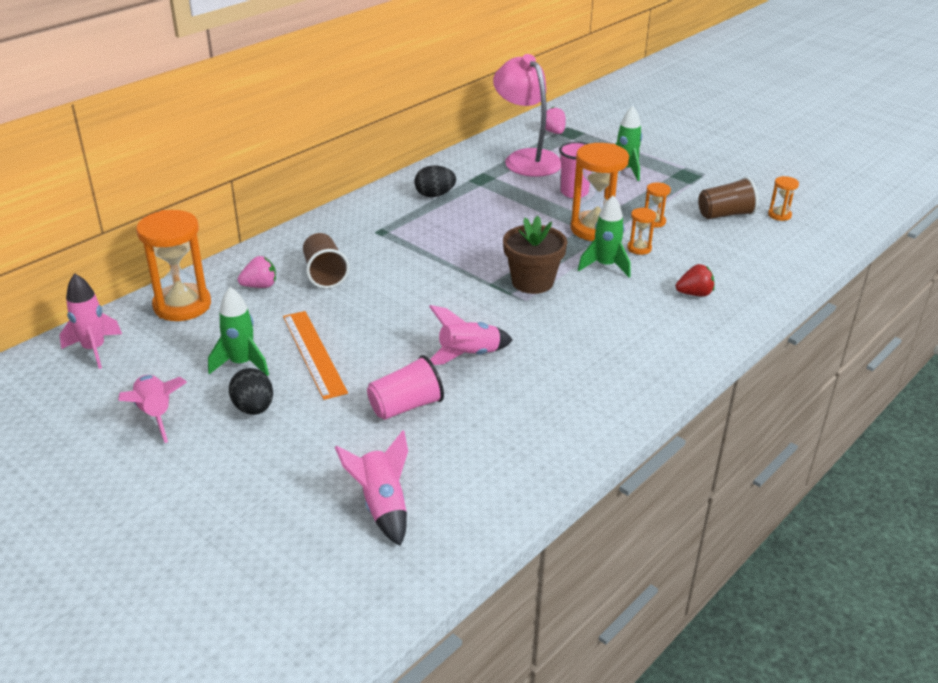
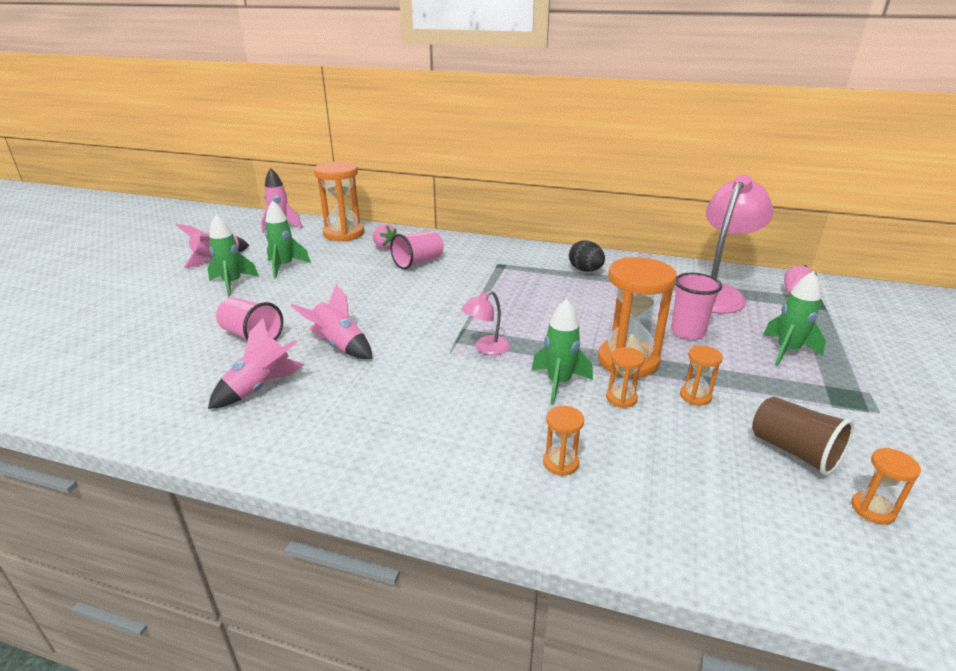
camera: 65 degrees right, 5 degrees down
(254, 408) = (232, 284): black egg -> green rocket
(313, 353) = (309, 285): orange ruler -> none
(324, 274) = (418, 262): brown cup -> pink cup
(382, 506) = (116, 359): pink rocket -> pink rocket (260, 387)
(532, 282) = (486, 348): brown flower pot -> pink lamp
(694, 294) = (560, 463): red strawberry -> orange hourglass

